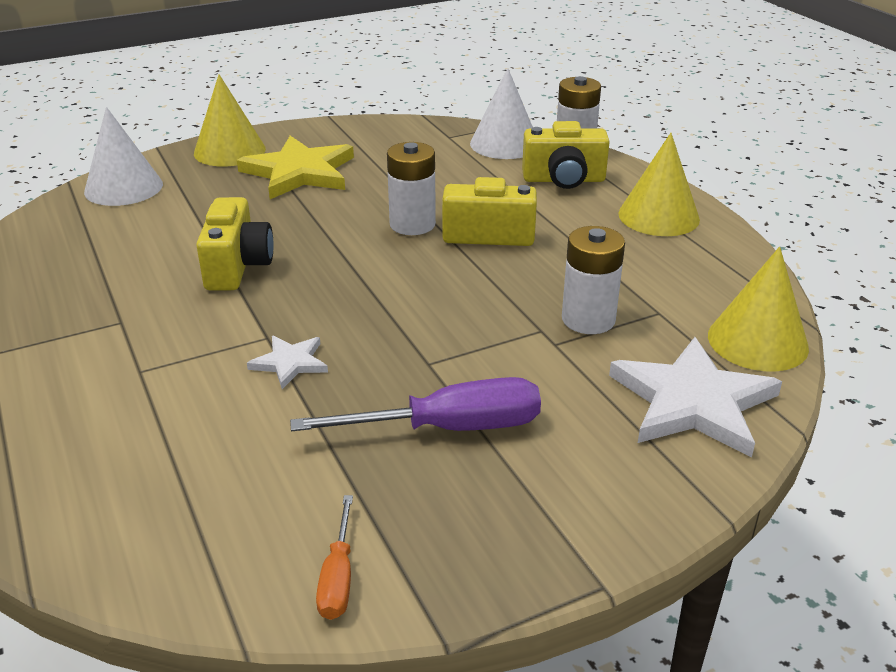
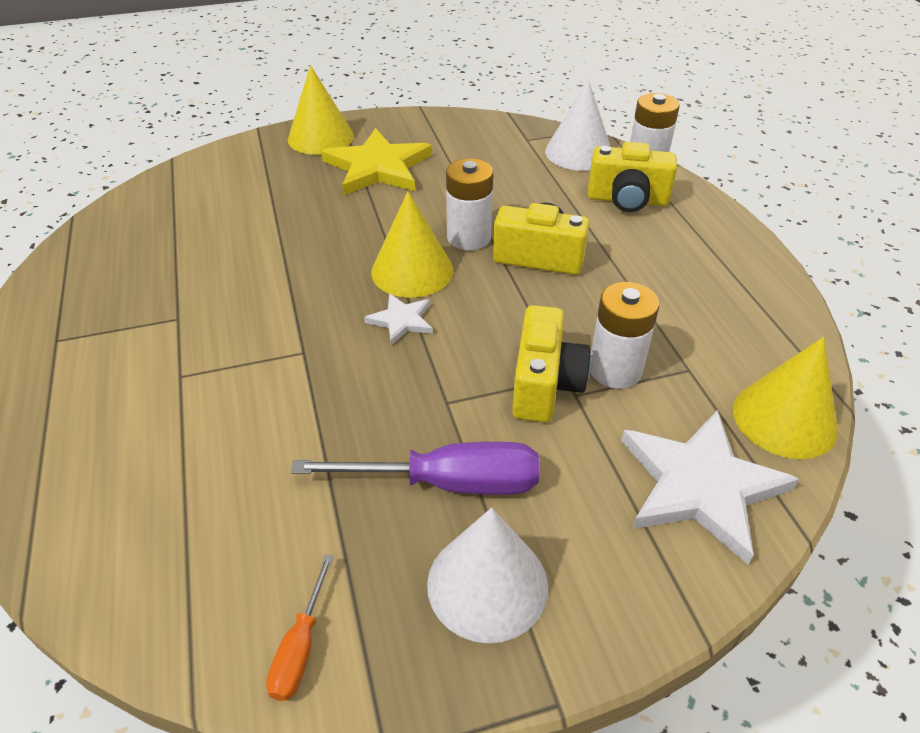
camera: 10 degrees right, 10 degrees up
(123, 188) = (217, 169): white cone -> white cone (487, 584)
(237, 266) = (296, 268): yellow camera -> yellow camera (545, 385)
(290, 363) = (317, 385): white star -> white star (401, 320)
(658, 216) = (713, 253): yellow cone -> yellow cone (412, 271)

